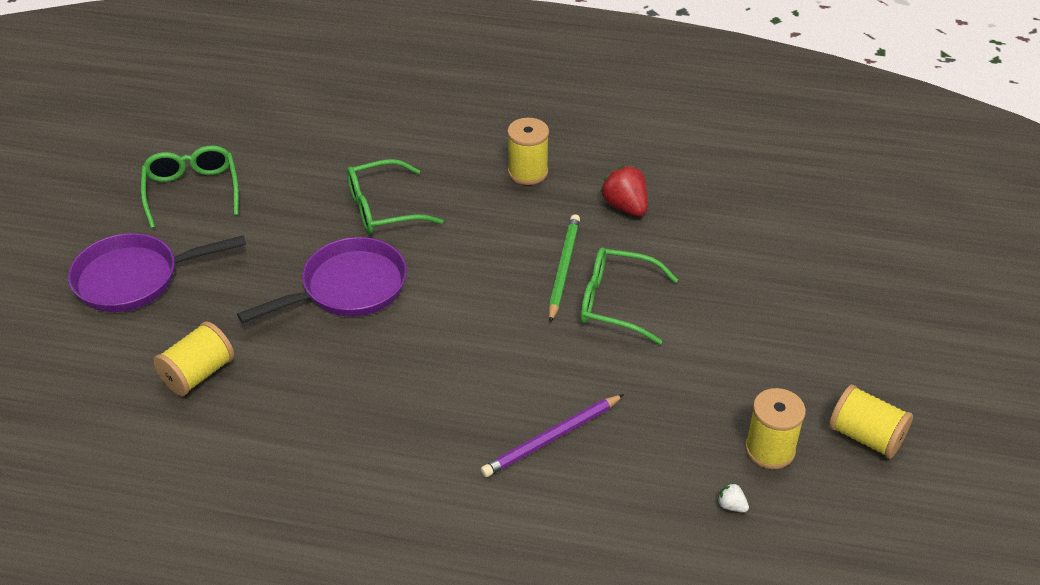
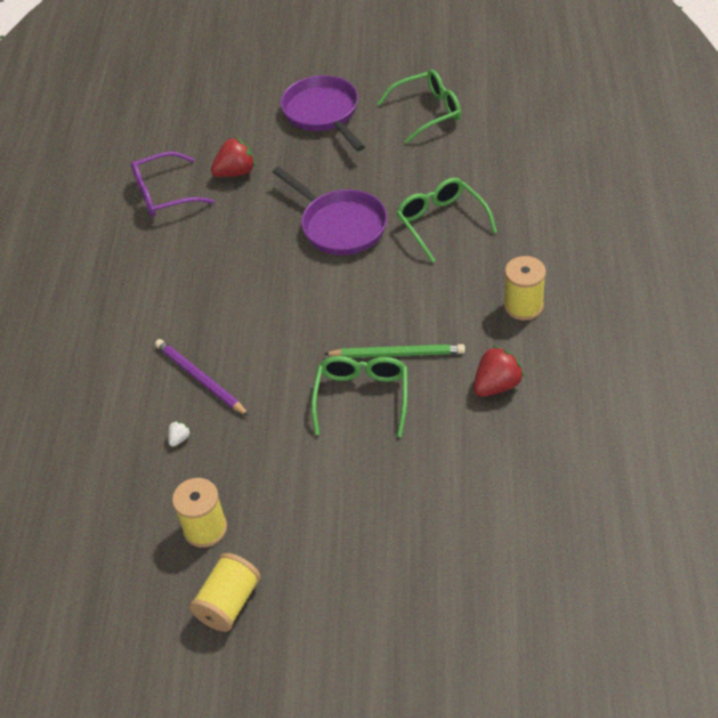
camera: 85 degrees right, 5 degrees up
(198, 374) = (236, 172): yellow spool -> red strawberry
(199, 454) = (164, 194): none -> purple glasses
(731, 506) = (142, 506): white strawberry -> white strawberry (179, 439)

